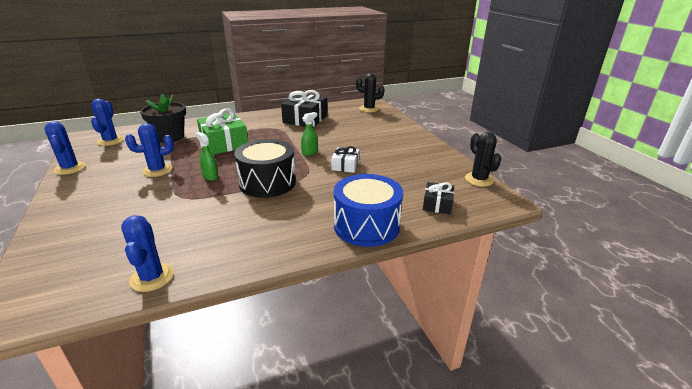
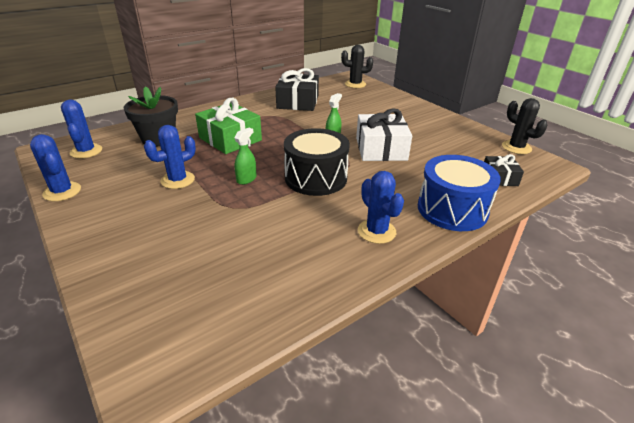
camera: 15 degrees left, 5 degrees up
(152, 277) = (278, 304): blue cactus -> blue cactus (376, 231)
(210, 176) = (246, 179): green spray bottle -> green spray bottle turned 90 degrees clockwise
(345, 165) = (381, 149): white gift -> white gift, size x1.80

